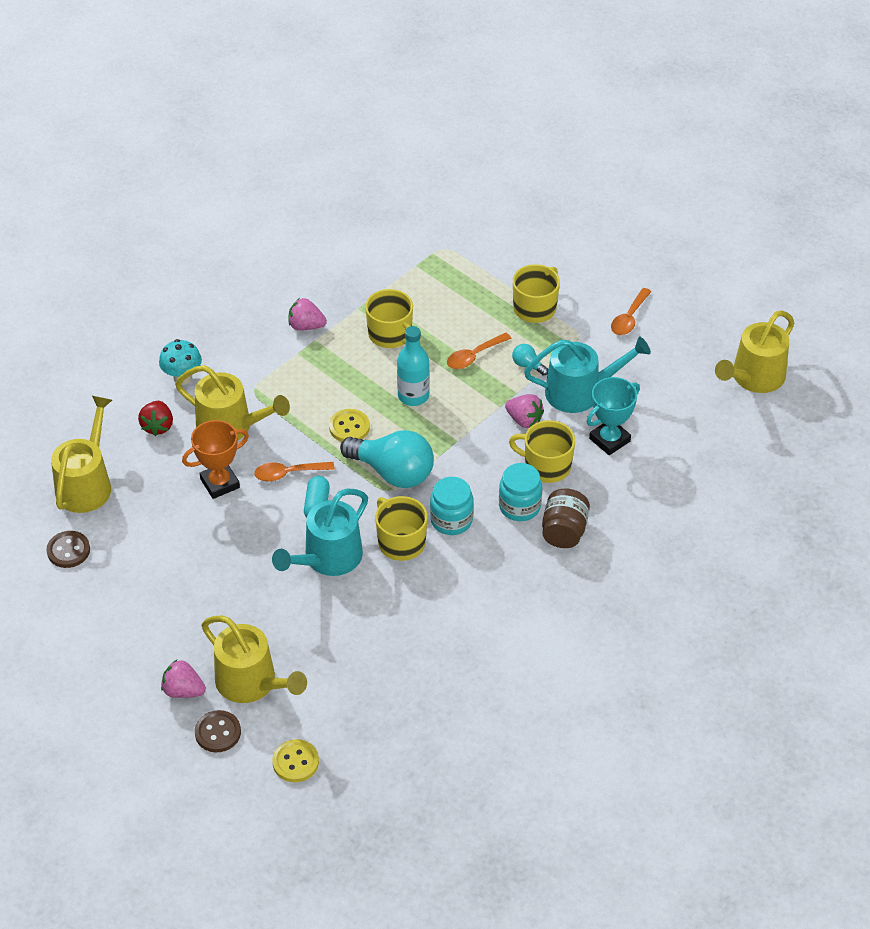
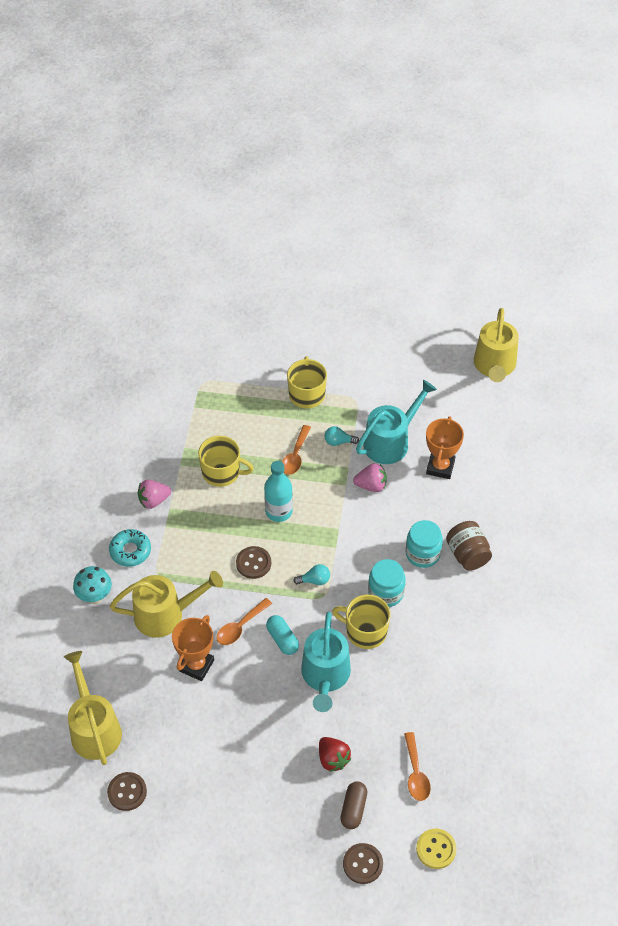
camera: 35 degrees left, 5 degrees up
(158, 426) = (109, 647): red strawberry -> red strawberry (333, 759)
(183, 690) = (310, 848): pink strawberry -> none
(247, 357) = (130, 551): none -> turquoise donut
(251, 683) = (353, 809): yellow watering can -> brown capsule
(349, 427) = (253, 563): yellow button -> brown button
(393, 472) = (314, 580): turquoise light bulb -> turquoise light bulb, size x0.43
(546, 466) = (415, 512): yellow mug -> none
(609, 440) = (440, 467): turquoise trophy -> orange trophy
(629, 318) = (377, 367): orange spoon -> orange spoon (416, 773)

